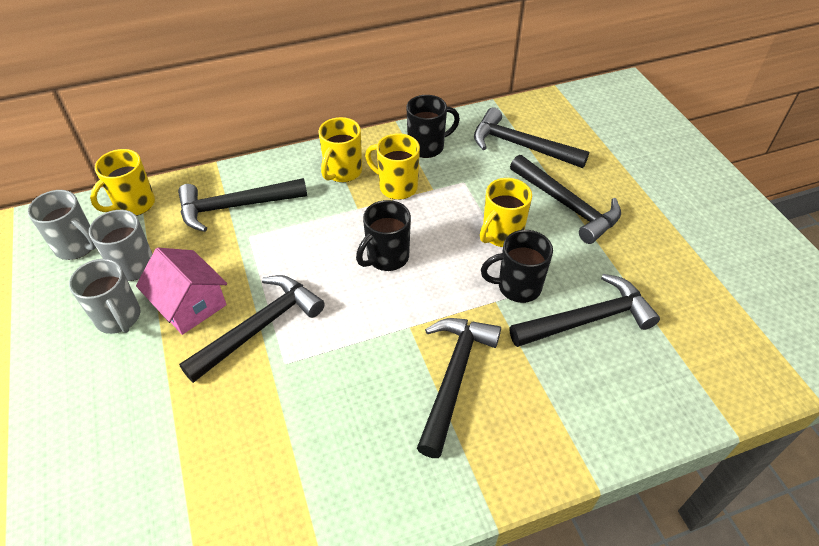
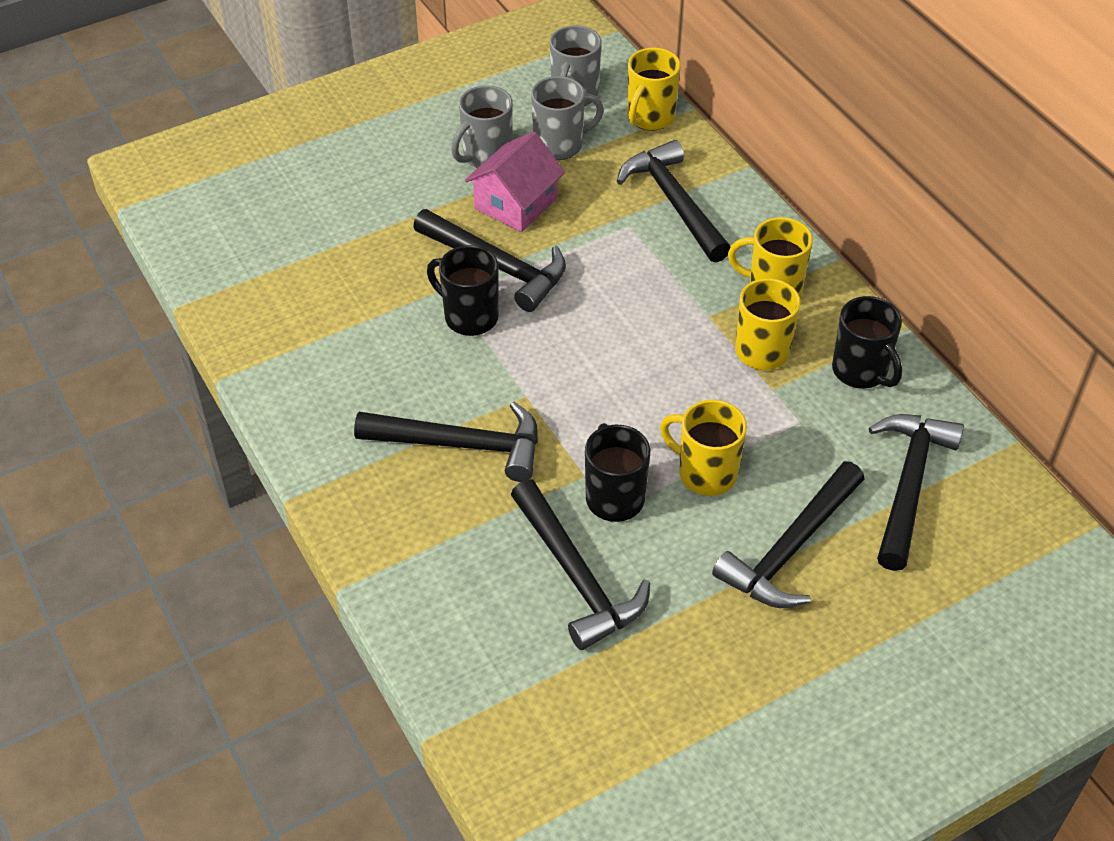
camera: 80 degrees right, 0 degrees up
(134, 205) = (650, 118): yellow mug -> yellow mug turned 90 degrees counterclockwise
(386, 257) = (629, 358): black mug -> black mug (469, 317)

